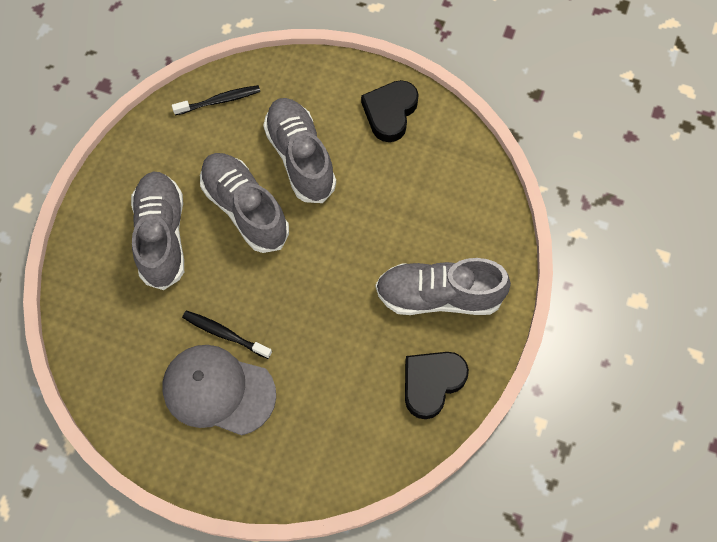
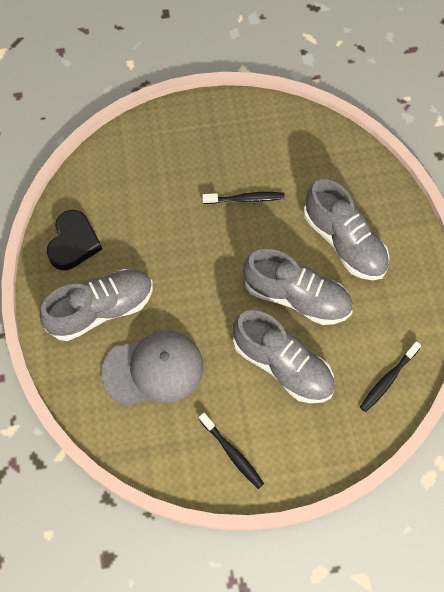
camera: 150 degrees right, 0 degrees up
(218, 390) = (224, 162): grey cap -> grey cap (153, 369)
(390, 113) = (232, 453): black heart -> black toothbrush

